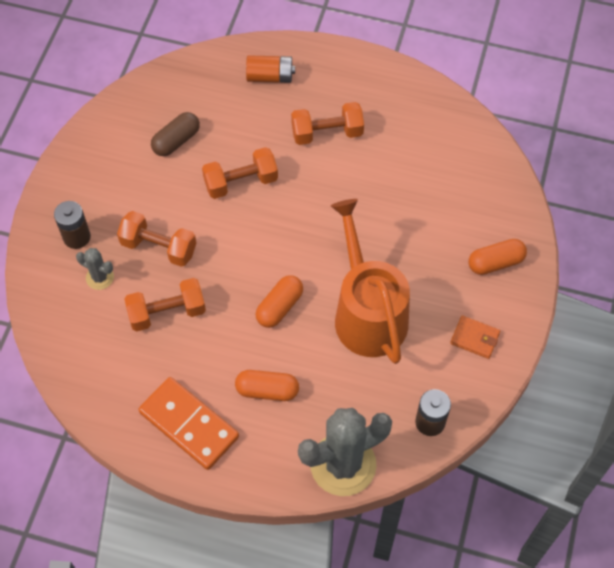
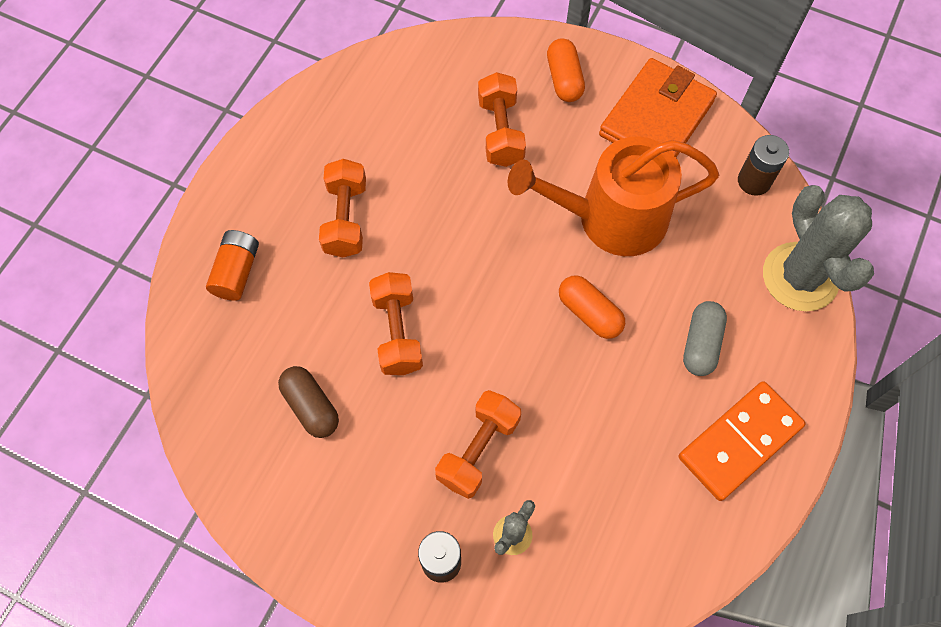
camera: 80 degrees left, 5 degrees up
(167, 312) = (579, 450): orange dumbbell -> orange dumbbell (500, 131)
(267, 390) = (701, 344): orange capsule -> grey capsule
(474, 338) = (656, 118): orange wallet -> orange wallet, size x2.14

